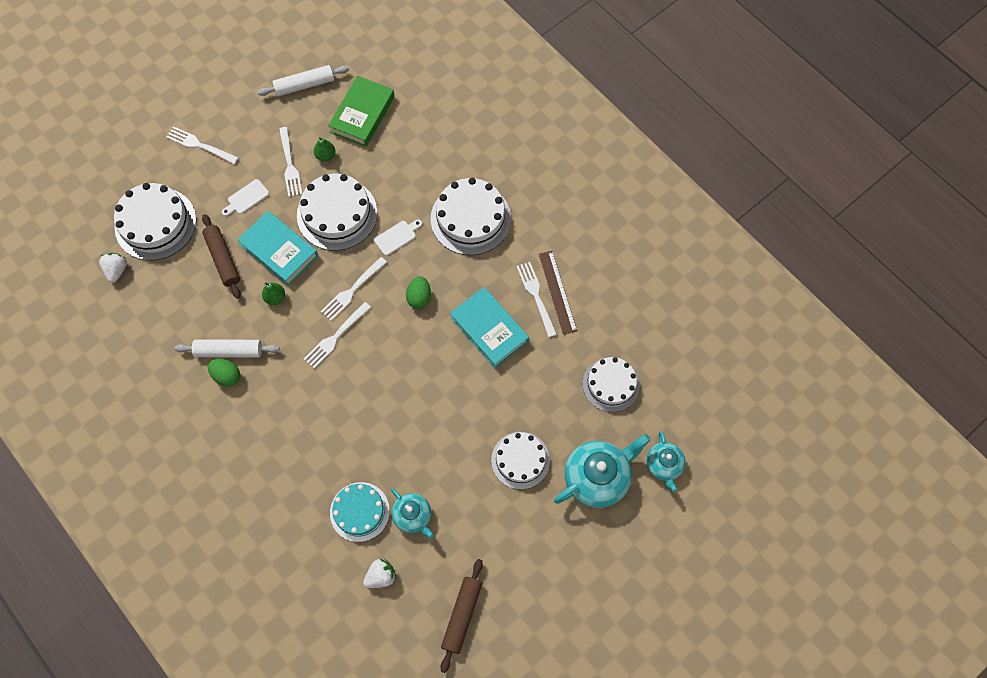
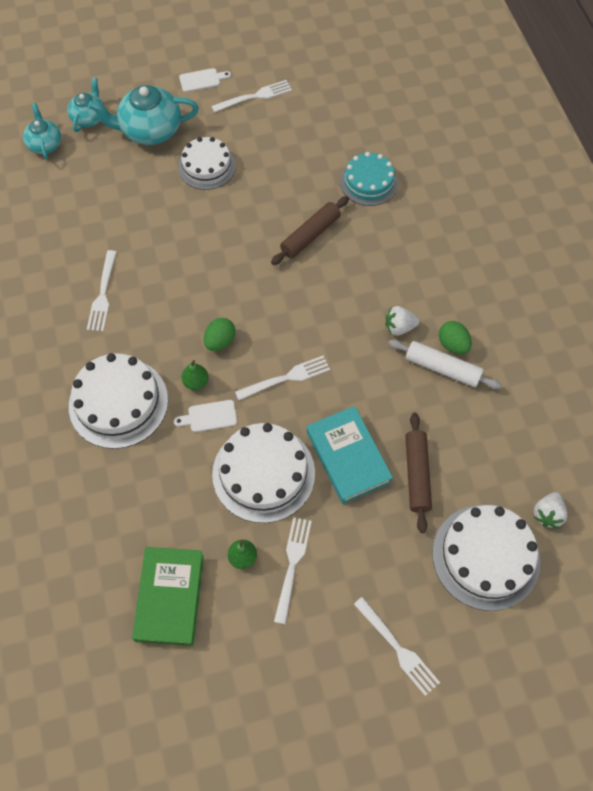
camera: 155 degrees left, 5 degrees down
(246, 198) = (363, 542): white cutting board -> white cutting board (202, 80)
(275, 297) = (373, 405): green pear -> green pear (196, 382)
(305, 85) = (223, 681): white rolling pin -> none
(336, 337) = (325, 338): white fork -> white fork (254, 96)
(362, 114) = (170, 597): green book -> green book turned 45 degrees counterclockwise
(381, 576) = (371, 132): white strawberry -> white strawberry (399, 327)
(413, 516) = (323, 162): turquoise teapot -> turquoise teapot (45, 144)
(462, 615) = (317, 84): brown rolling pin -> brown rolling pin (310, 235)
(489, 329) = (168, 282): turquoise book -> none
(557, 292) = (79, 289): brown ruler -> none
(610, 384) = (88, 192): white cake -> none

